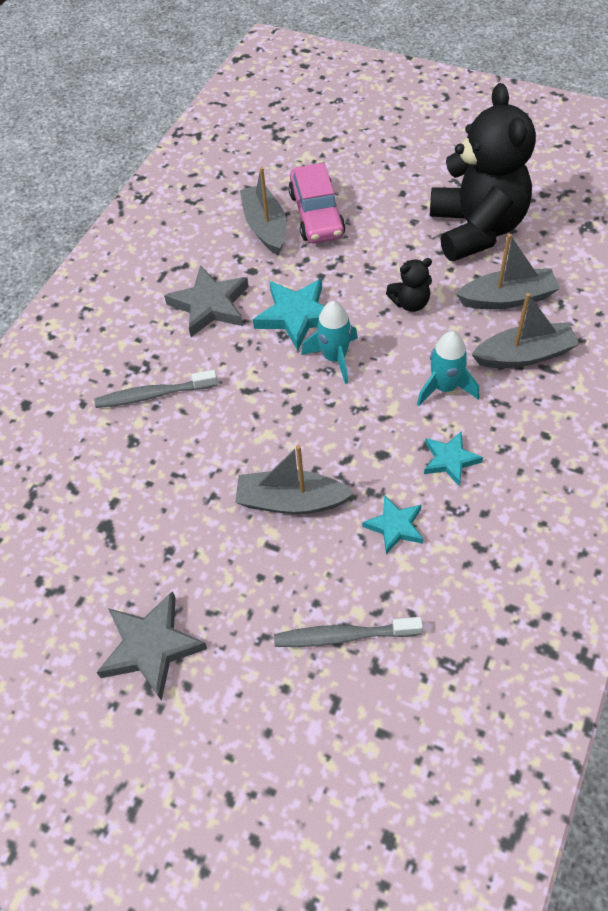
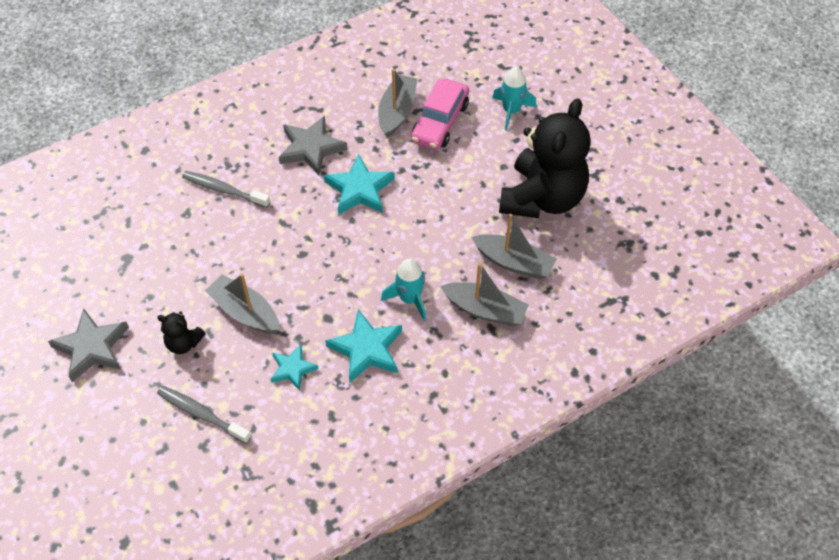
camera: 30 degrees right, 0 degrees up
(334, 358) = (357, 234): turquoise rocket -> turquoise rocket (511, 111)
(410, 303) = (443, 226): black teddy bear -> black teddy bear (183, 343)
(450, 460) = (366, 349): turquoise star -> turquoise star, size x1.62

